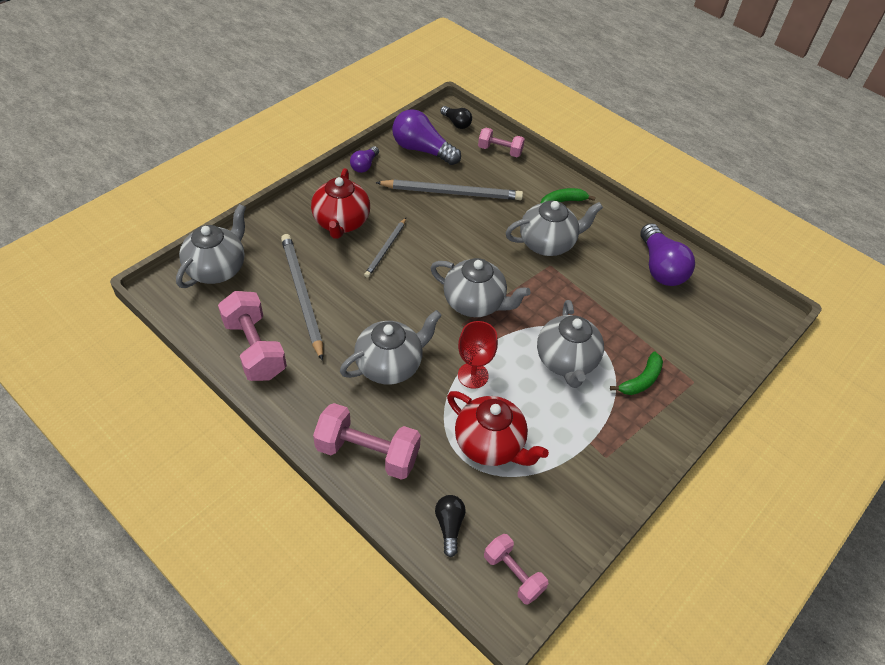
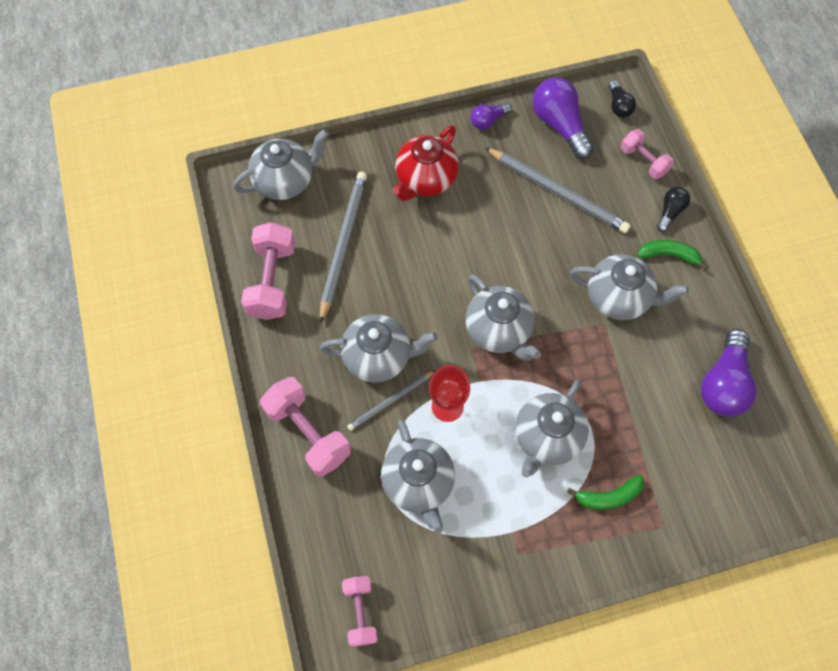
camera: 35 degrees right, 15 degrees up
(386, 249) = (450, 229): grey pencil -> grey pencil (390, 401)
(449, 526) = (335, 538): black light bulb -> black light bulb (670, 212)
(490, 444) = (418, 483): red teapot -> grey teapot

